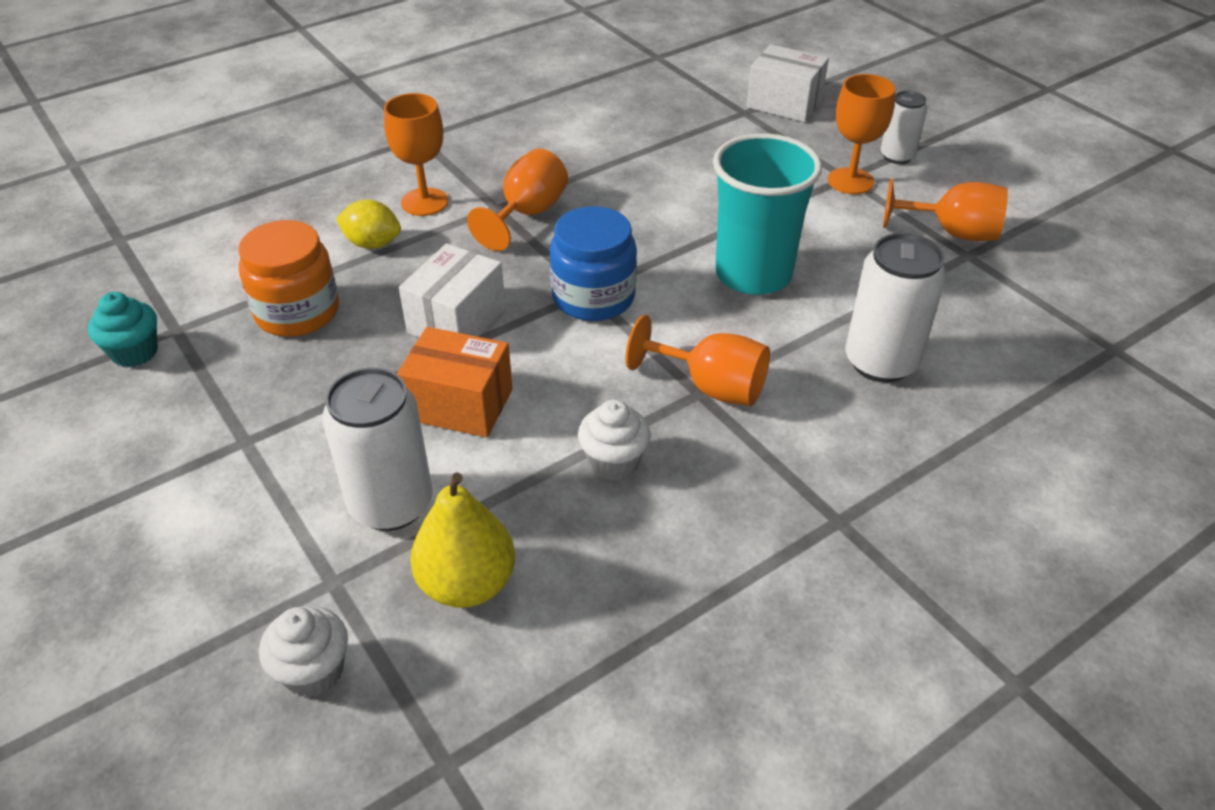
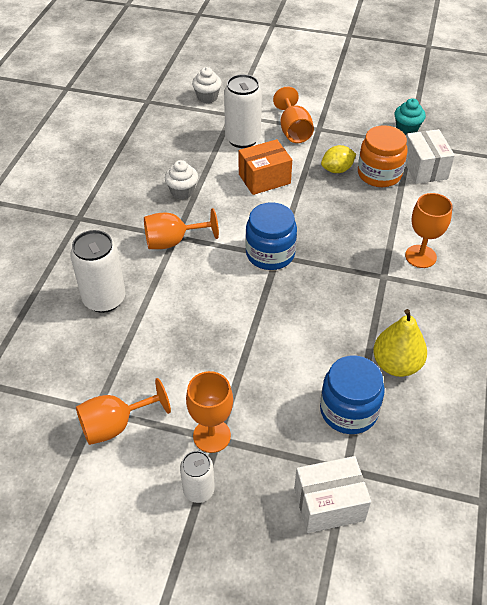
camera: 140 degrees right, 5 degrees up
(372, 244) = (404, 220): yellow lemon -> yellow lemon (337, 170)
(456, 320) = (313, 208): white box -> white box (424, 168)
(467, 584) = (190, 134): yellow pear -> yellow pear (396, 364)
(527, 214) = (362, 282): orange goblet -> orange goblet (293, 131)
(693, 138) = (348, 410): none -> blue jar
(753, 274) = (207, 315): turquoise cup -> none

